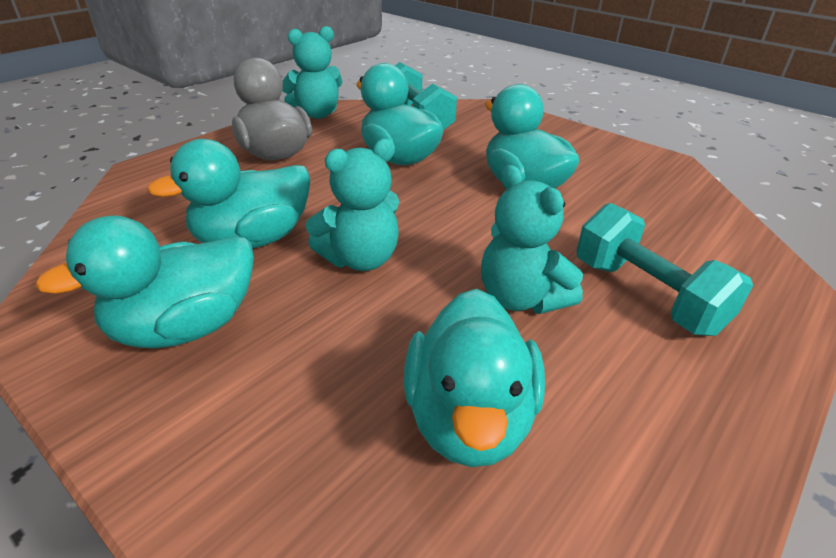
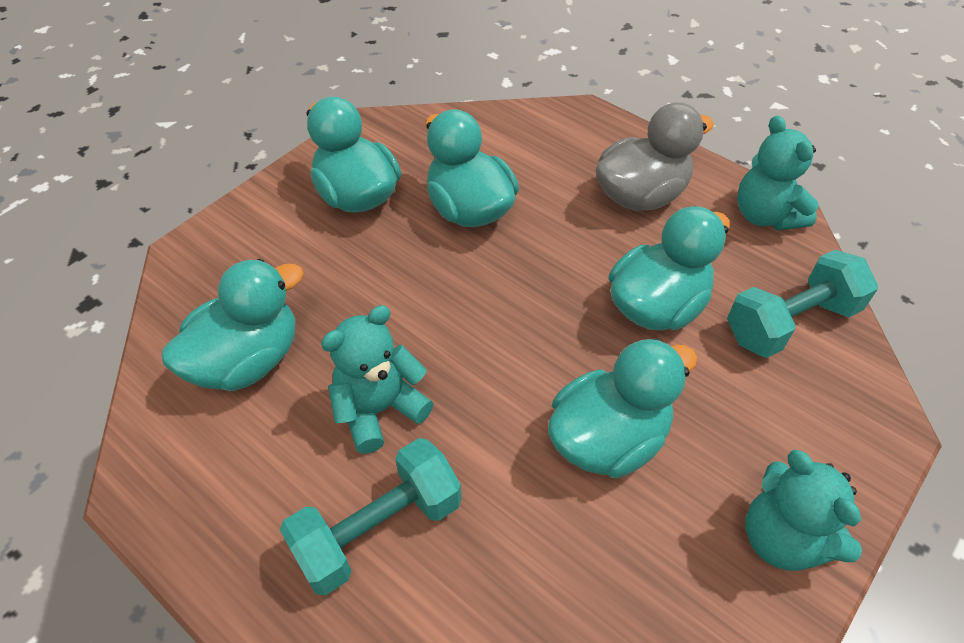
camera: 90 degrees right, 15 degrees up
(360, 259) = (441, 285): turquoise teddy bear -> turquoise teddy bear (782, 537)
(469, 418) = (247, 360): turquoise duck -> turquoise duck turned 135 degrees clockwise

